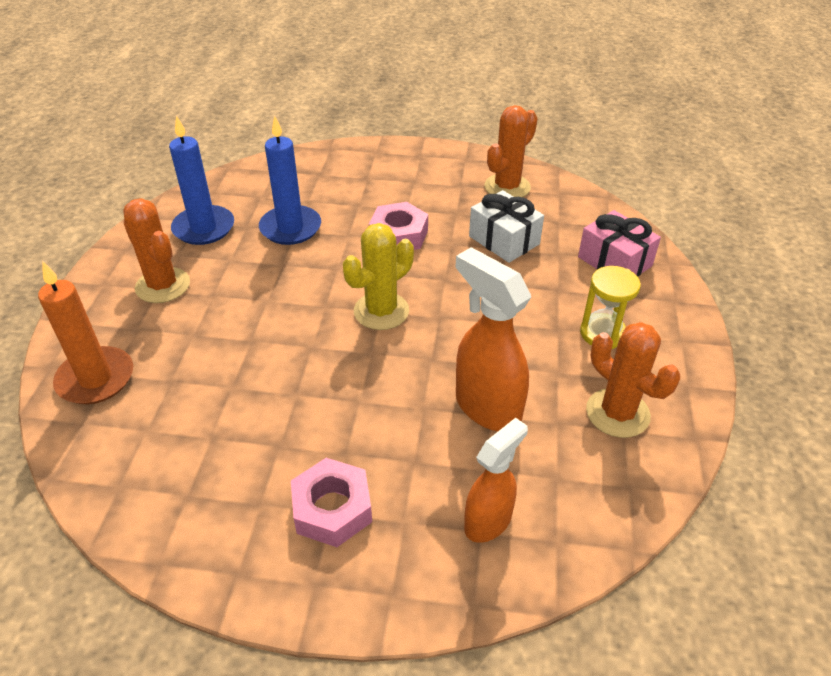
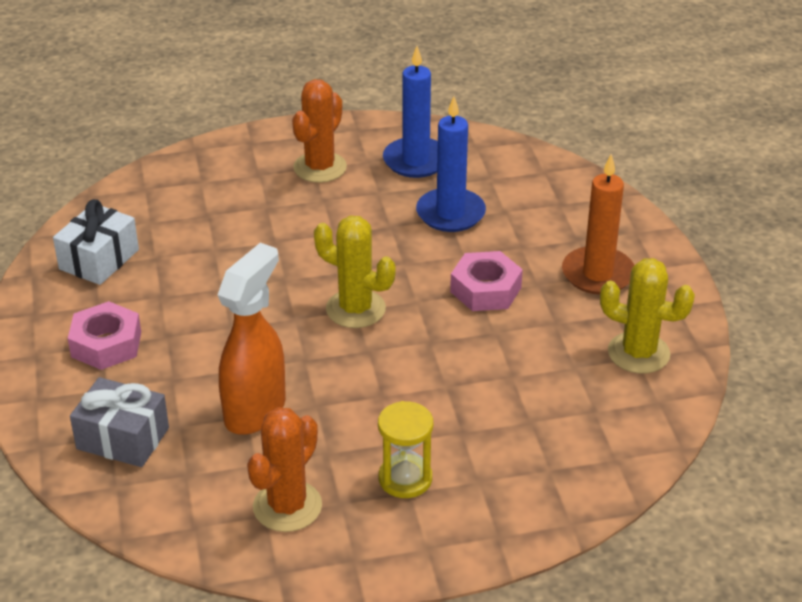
camera: 70 degrees right, 5 degrees down
(96, 379) = (192, 176): orange candle -> orange candle (598, 274)
(488, 521) = (123, 438): orange spray bottle -> grey gift
(504, 240) = (527, 371): white gift -> white gift (99, 259)
(507, 187) = (638, 353): orange cactus -> yellow cactus
(614, 261) = (543, 472): pink gift -> none

